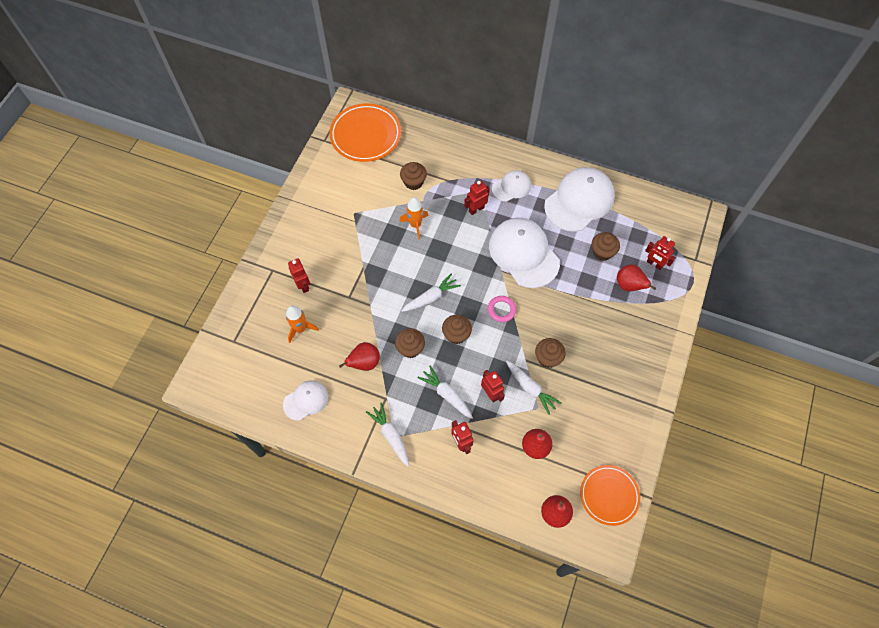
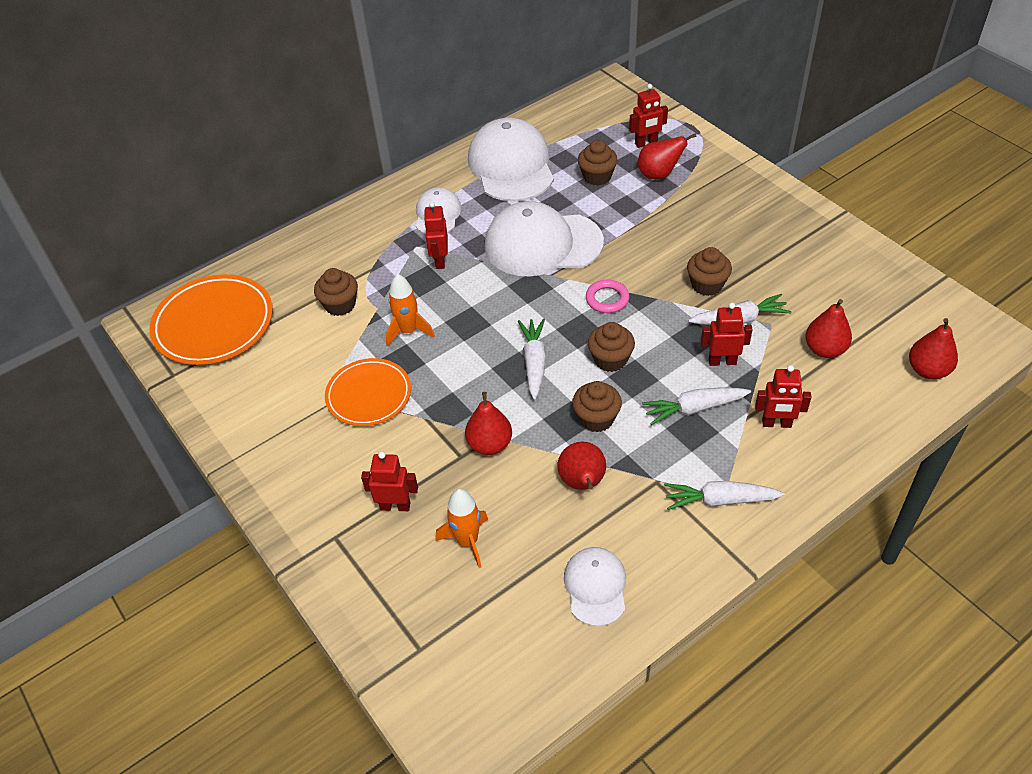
camera: 55 degrees left, 15 degrees down
(364, 306) = (490, 444): none -> red pear
(609, 495) = (927, 309): orange plate -> orange plate (369, 395)

